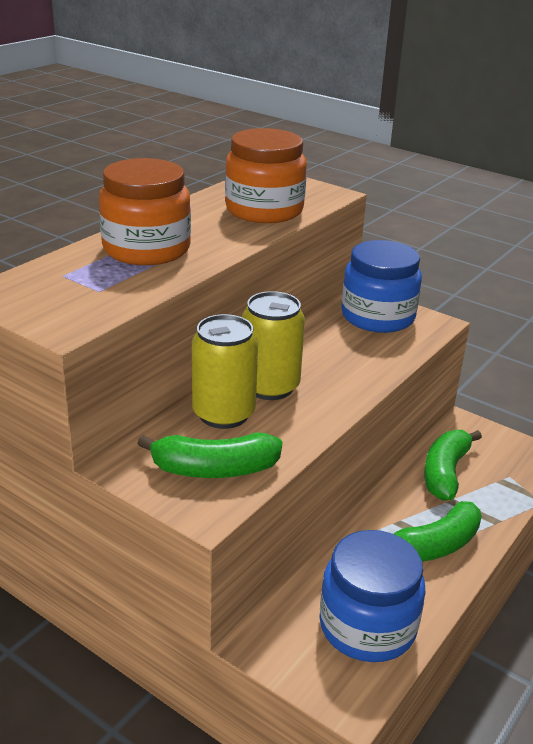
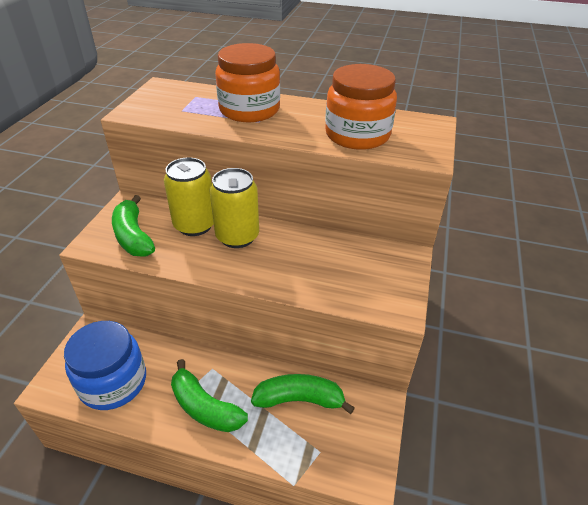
camera: 70 degrees right, 10 degrees up
(377, 316) = (381, 270): blue jar -> none

